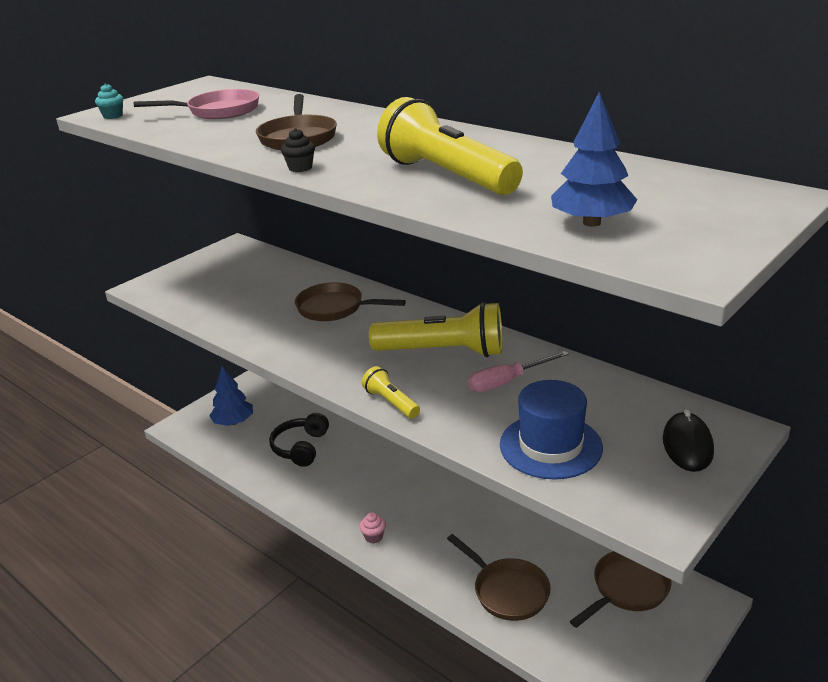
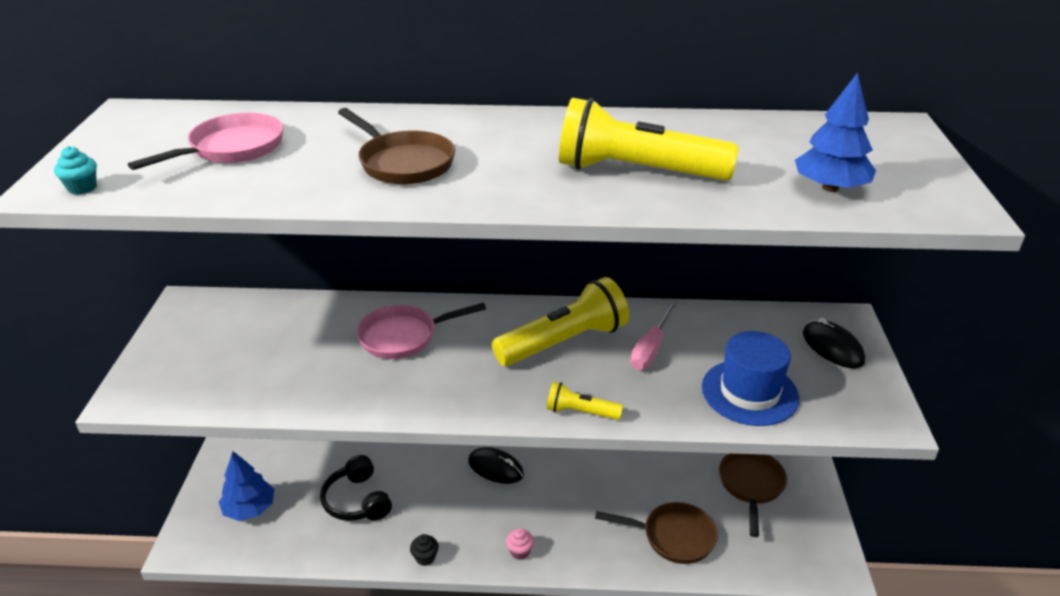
camera: 40 degrees left, 5 degrees up
(300, 168) = (478, 200): black cupcake -> black cupcake (425, 558)
(335, 308) = (403, 337): brown pan -> pink pan
(417, 470) = (495, 468): none -> black mouse

